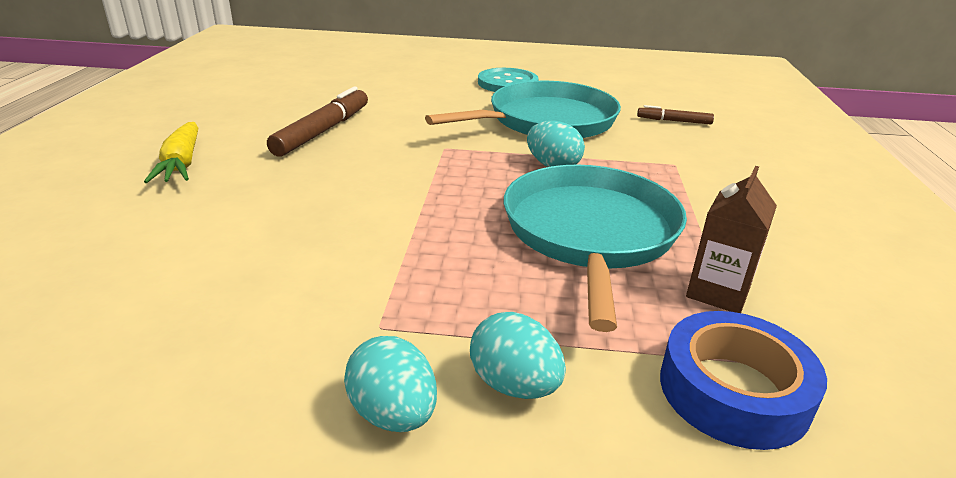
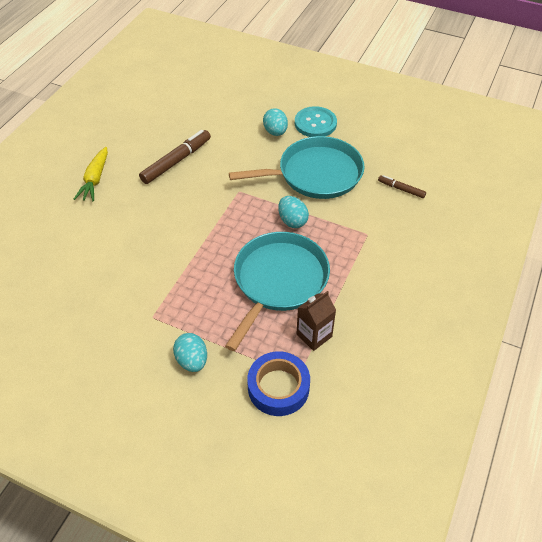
camera: 20 degrees right, 20 degrees up
(393, 414) = (141, 361): turquoise egg -> turquoise egg (275, 132)

